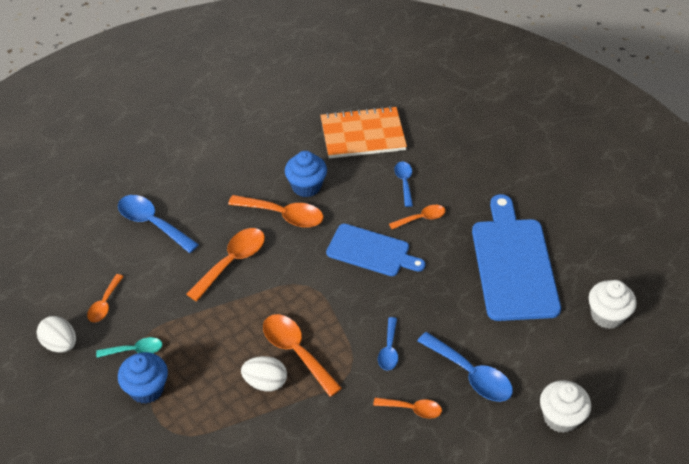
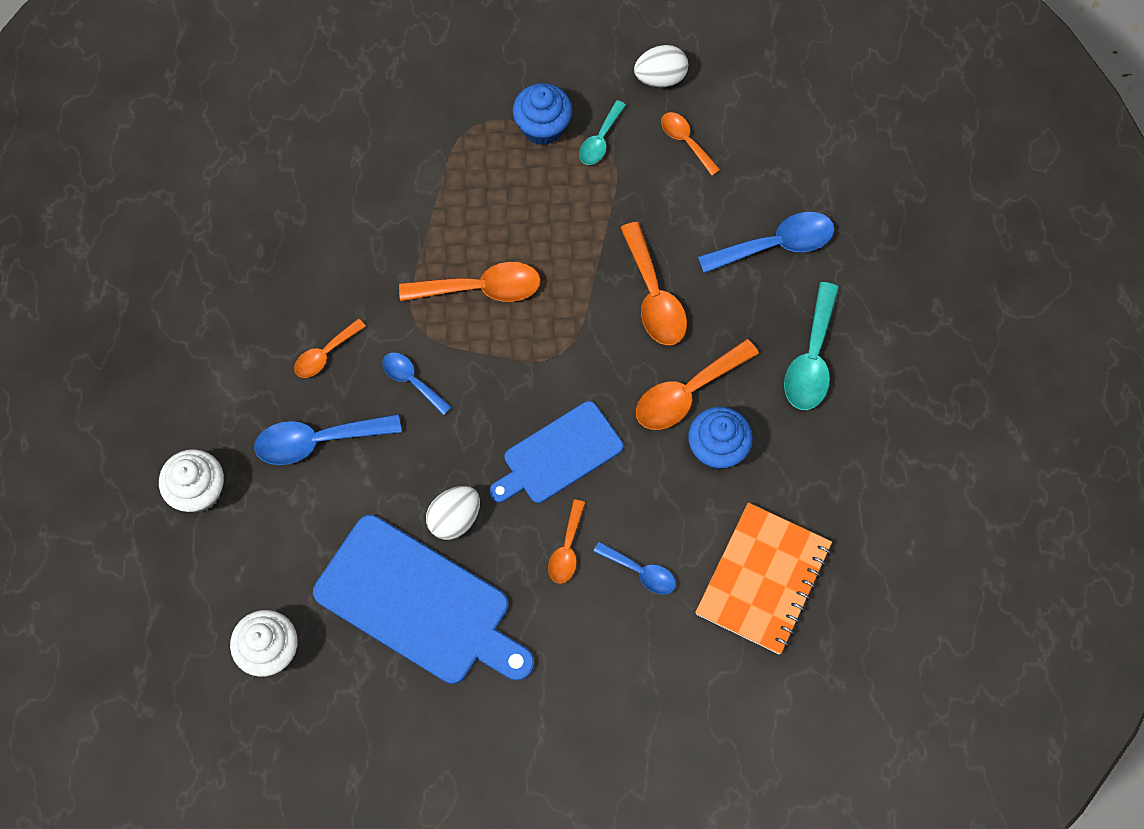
camera: 125 degrees right, 20 degrees up
(217, 174) = (811, 359): none -> turquoise spoon
(265, 382) = (466, 237): white egg -> white egg (454, 518)

